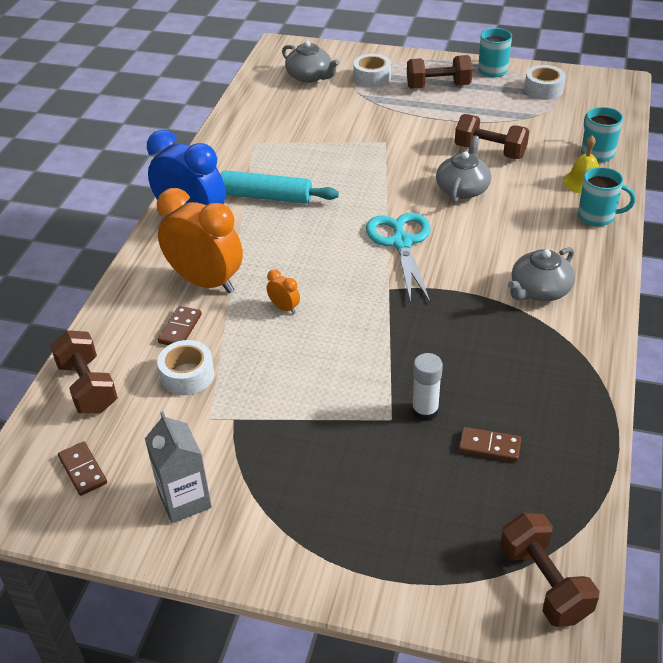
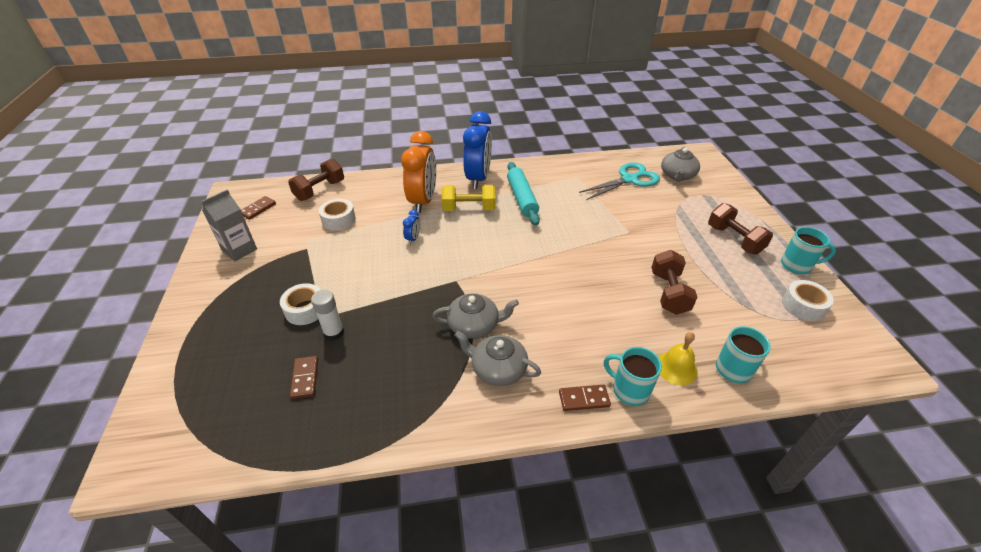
camera: 65 degrees right, 0 degrees up
(180, 328) = (377, 205): brown domino -> brown domino (584, 399)
(255, 245) = (469, 209): none -> yellow dumbbell
(284, 308) = (413, 238): orange clock -> blue clock
(372, 78) = (708, 203): white tape -> white tape (305, 309)
(401, 243) = (511, 273): turquoise scissors -> turquoise scissors (629, 179)
(462, 188) = (603, 289): grey teapot -> grey teapot (474, 325)
(544, 583) = (171, 443): brown dumbbell -> none
(597, 216) = (629, 390): turquoise mug -> turquoise mug turned 135 degrees clockwise

